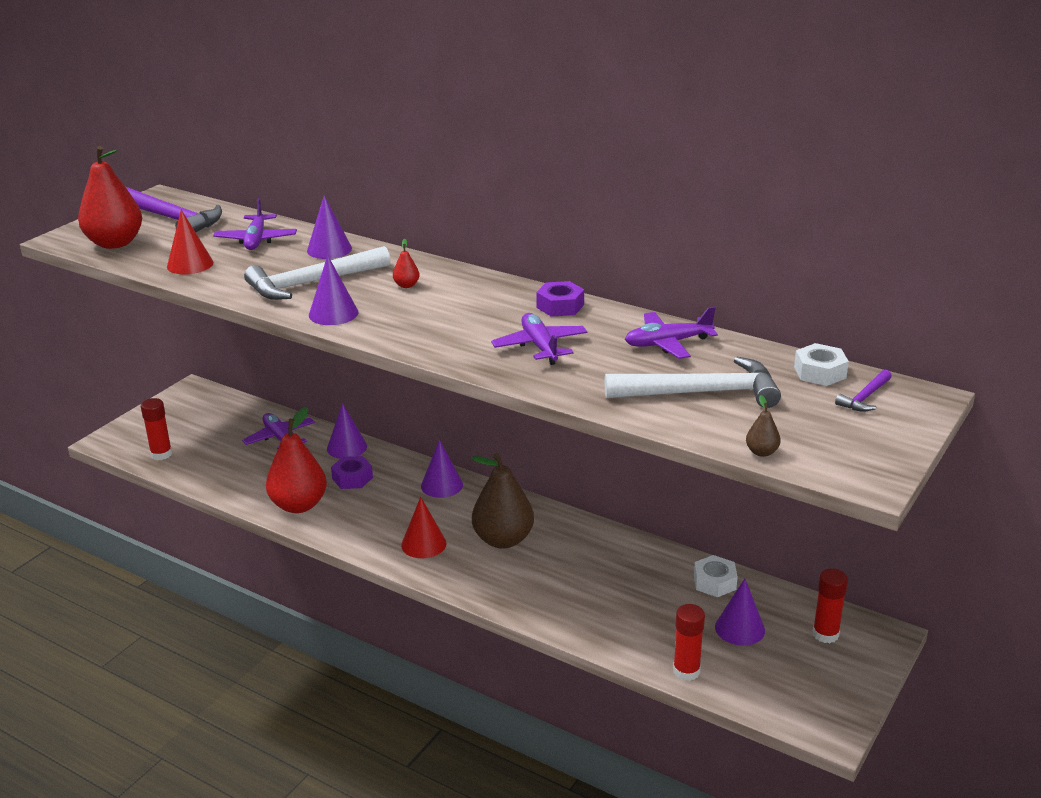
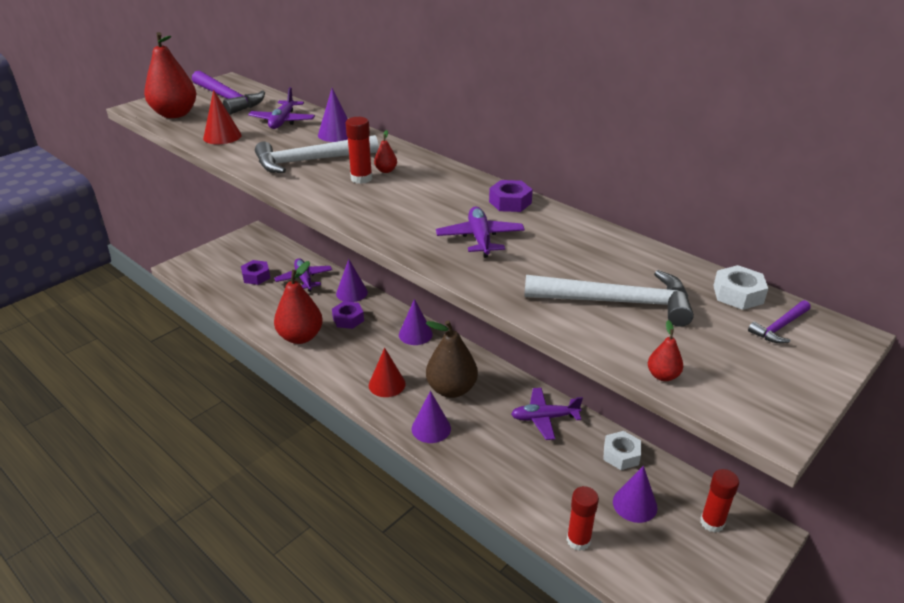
camera: 10 degrees right, 5 degrees up
(161, 454) = (214, 281): red glue stick -> red glue stick (361, 178)
(215, 442) = (256, 276): none -> purple nut
(333, 313) = (315, 189): purple cone -> purple cone (431, 428)
(668, 343) = (597, 248): purple plane -> purple plane (544, 418)
(762, 452) = (662, 376): brown pear -> red pear

